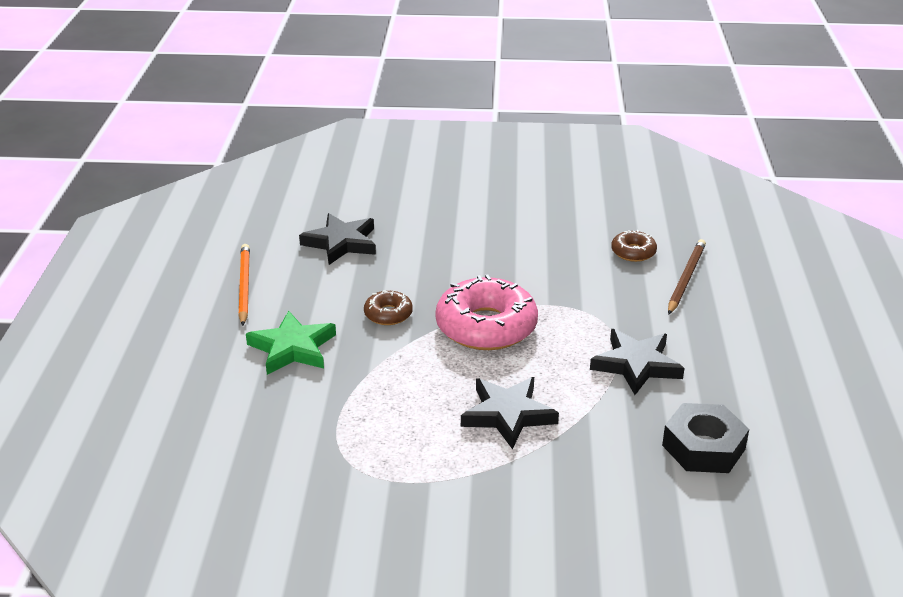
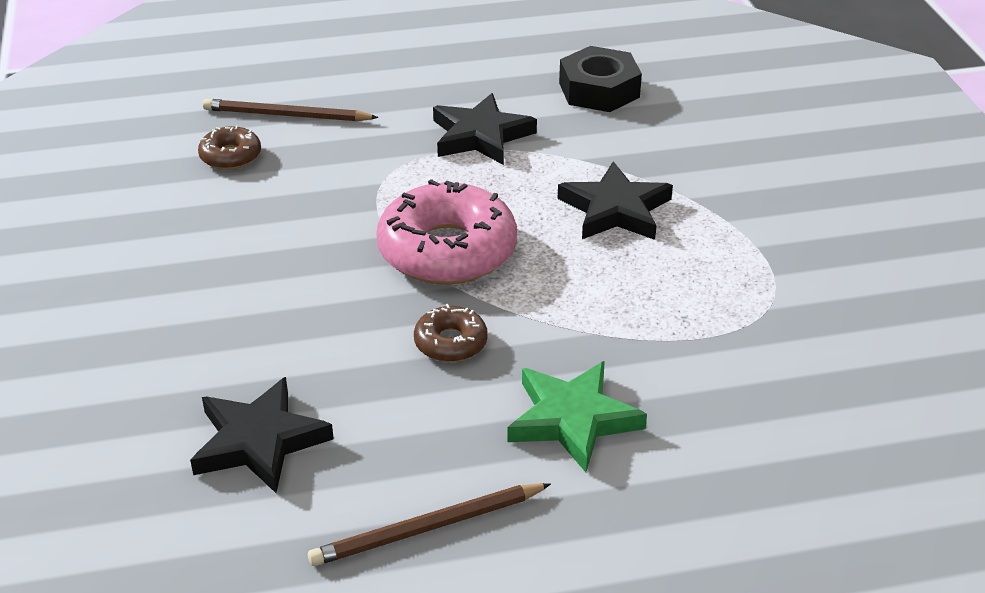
camera: 105 degrees left, 5 degrees up
(244, 286) = (427, 528): orange pencil -> brown pencil

